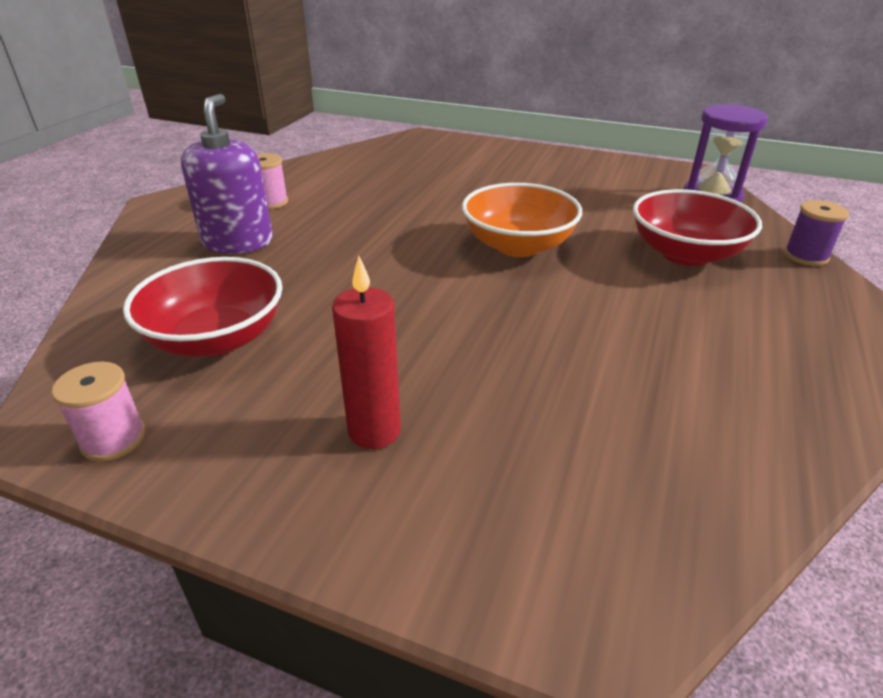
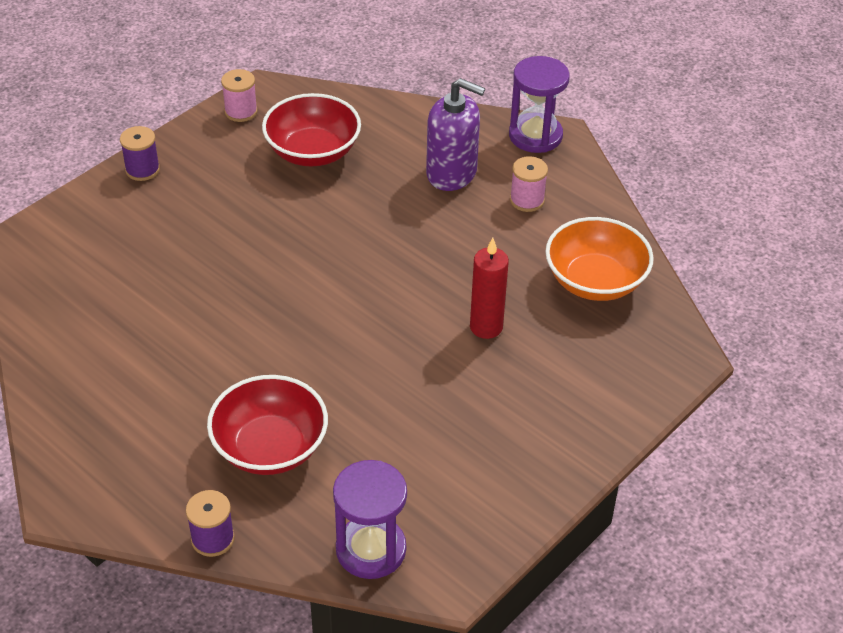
camera: 110 degrees right, 10 degrees up
(162, 212) = (535, 136): none -> purple hourglass
(310, 513) = (142, 169): none -> purple spool
(374, 431) = (181, 201): red candle -> red candle (486, 327)
(518, 246) = (351, 338): orange bowl -> orange bowl (595, 281)

